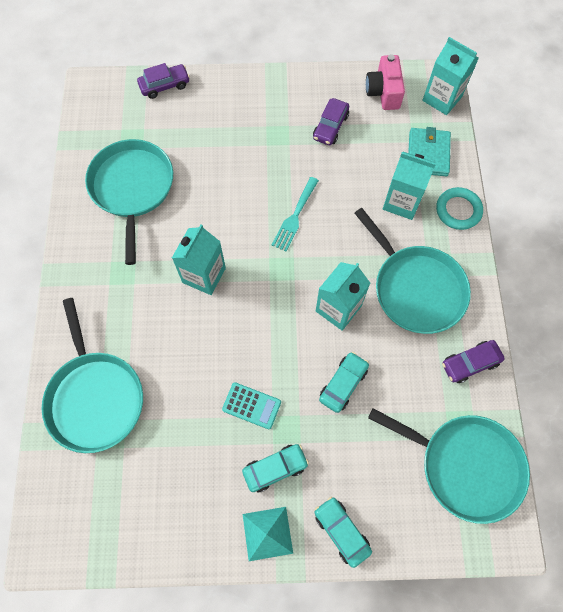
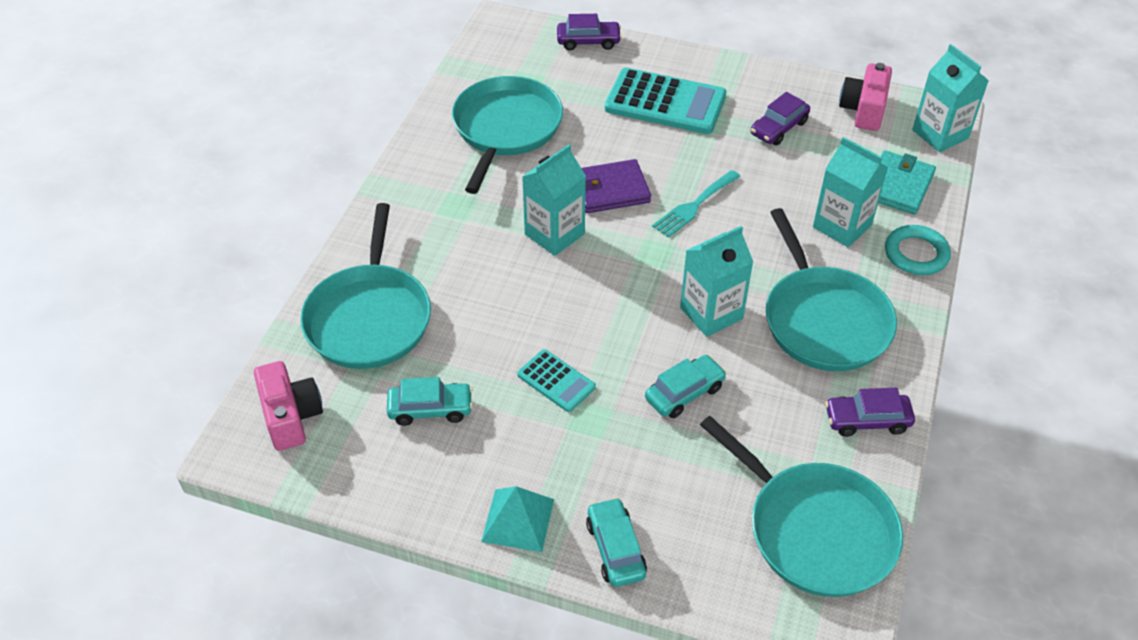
camera: 20 degrees right, 20 degrees down
(71, 507) = (291, 416): none -> pink camera
(230, 221) = (611, 190): none -> purple wallet
(242, 127) = (665, 103): none -> turquoise calculator
(275, 468) = (558, 455): turquoise car -> turquoise car (430, 409)

